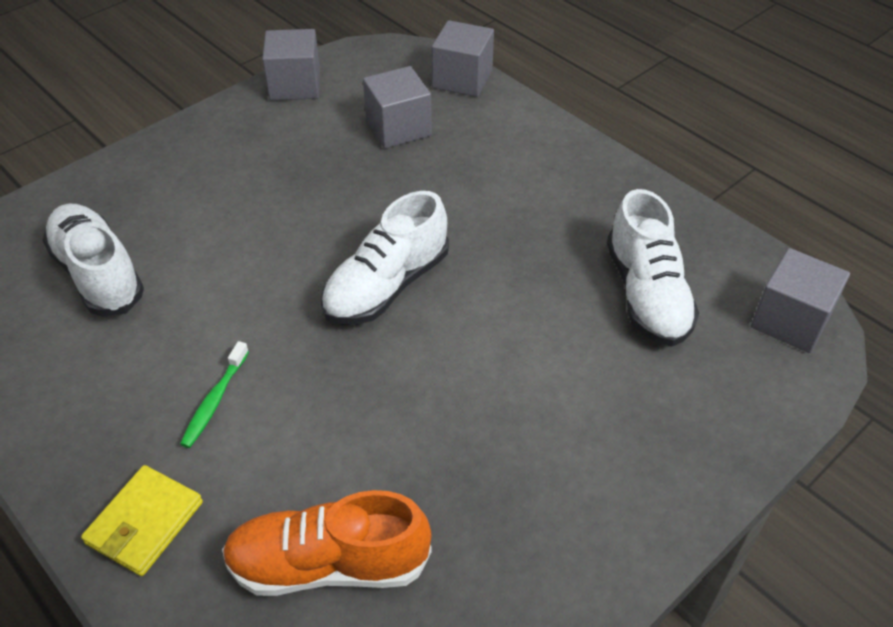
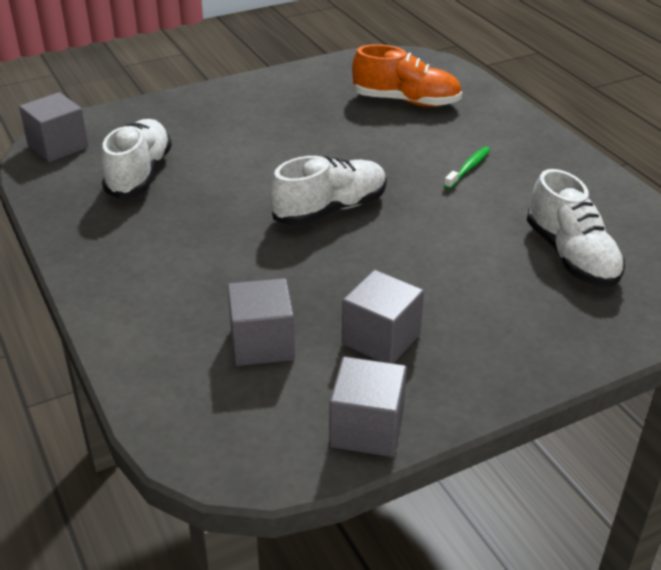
camera: 165 degrees left, 10 degrees down
(145, 523) = (508, 127): yellow wallet -> none
(462, 79) = (155, 395): grey cube -> grey cube (381, 339)

